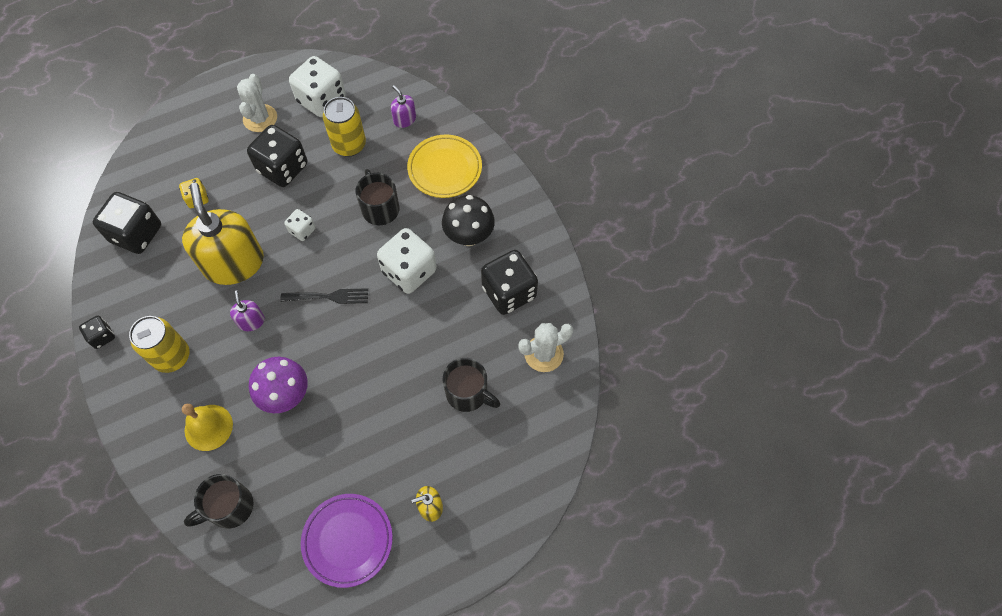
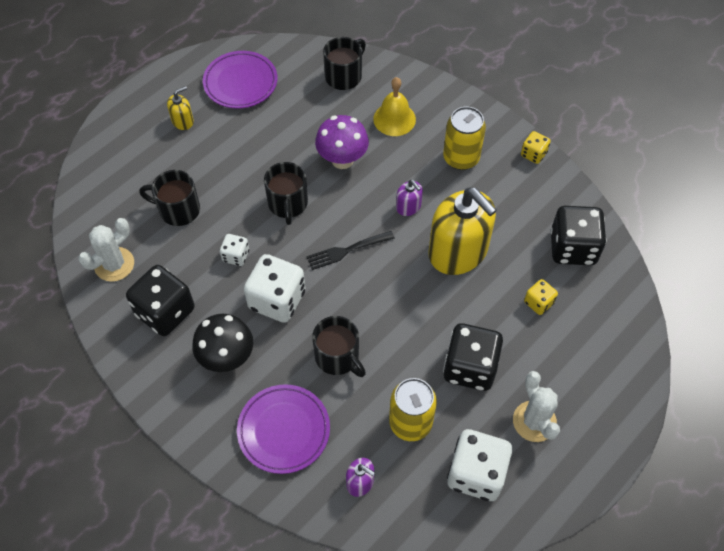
camera: 160 degrees right, 5 degrees down
(102, 336) = (533, 154): black dice -> yellow dice
(302, 230) = (408, 305): white dice -> white dice (236, 256)
(361, 363) = (288, 204): none -> black mug
(445, 169) = (284, 430): yellow plate -> purple plate

